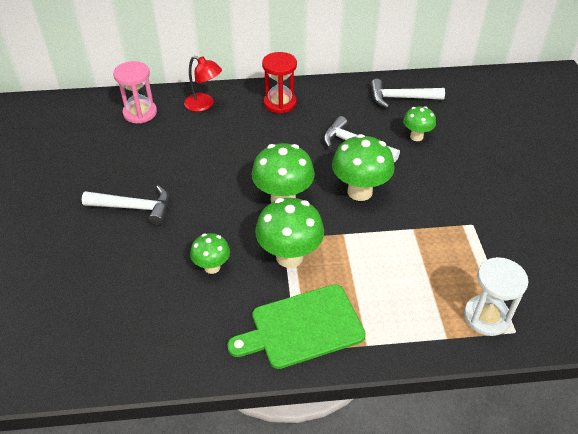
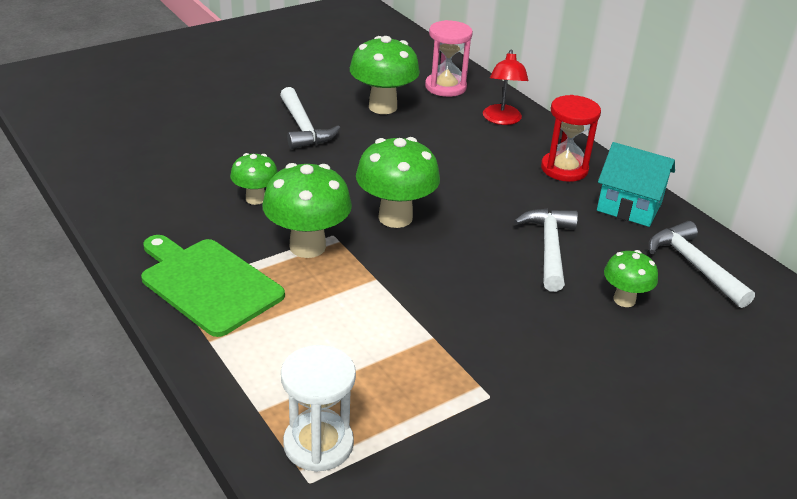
camera: 60 degrees right, 10 degrees down
(334, 96) = (629, 207): none -> turquoise house
(359, 192) = (462, 273): green mushroom -> green mushroom (383, 107)

